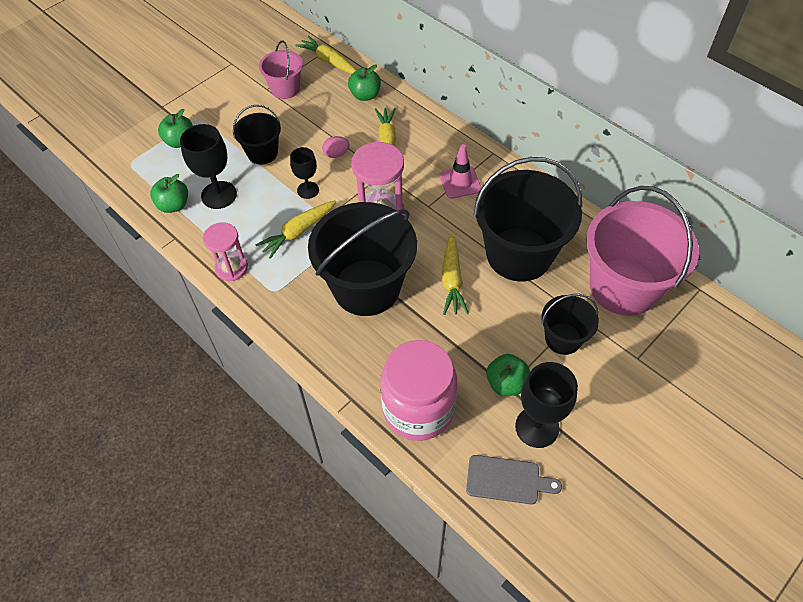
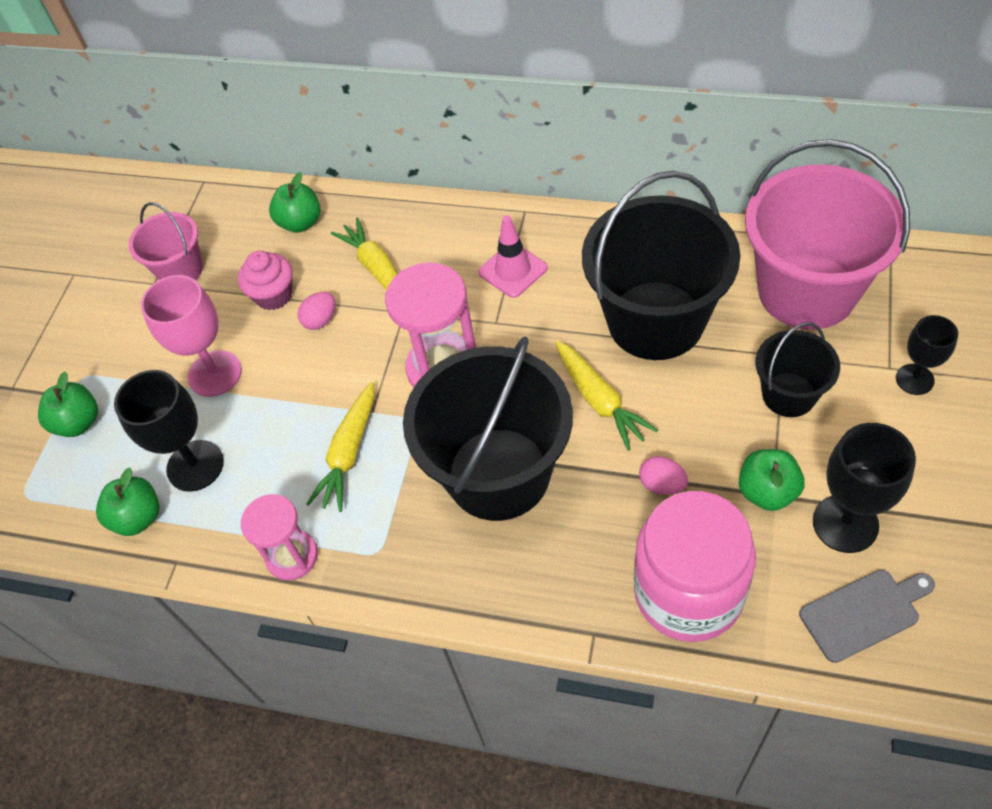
camera: 25 degrees left, 0 degrees up
(262, 153) = (215, 373): black bucket -> pink goblet
(308, 190) = (318, 389): black goblet -> black goblet (914, 379)
(322, 128) = (274, 295): none -> pink cupcake
(329, 61) = (215, 203): yellow carrot -> none
(450, 345) = (662, 484): none -> pink egg

